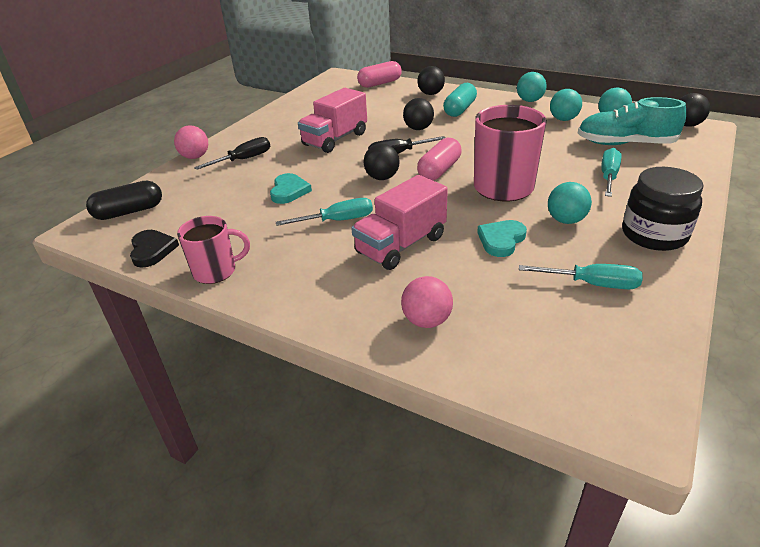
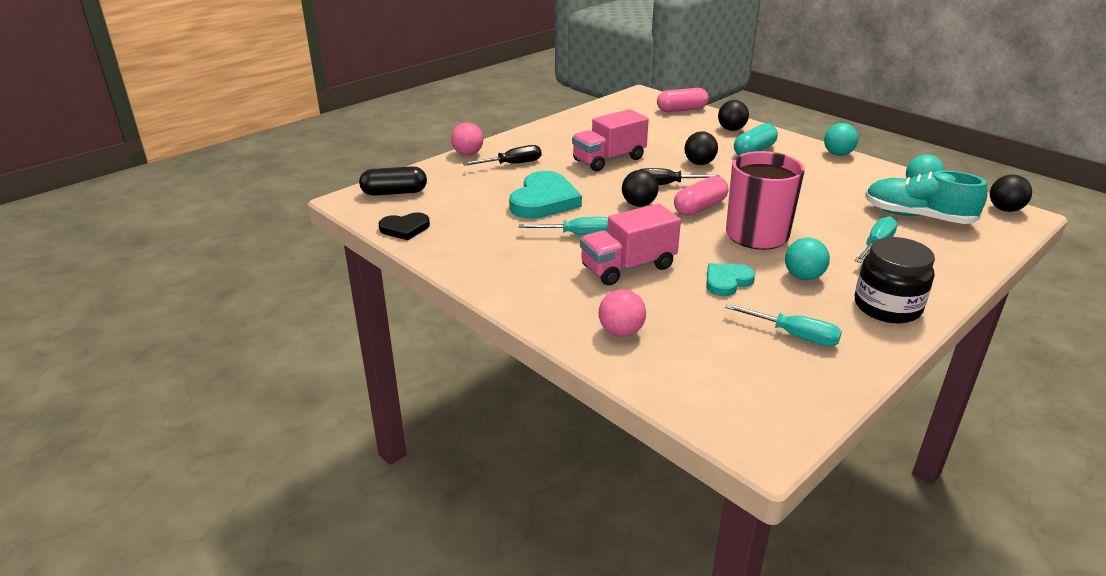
camera: 15 degrees right, 5 degrees down
(152, 250) = (405, 229): black heart -> black heart turned 75 degrees clockwise
(216, 271) = (453, 256): pink mug -> none
(289, 191) = (544, 200): turquoise heart -> turquoise heart, size x1.75
(563, 119) = (864, 180): turquoise ball -> none

